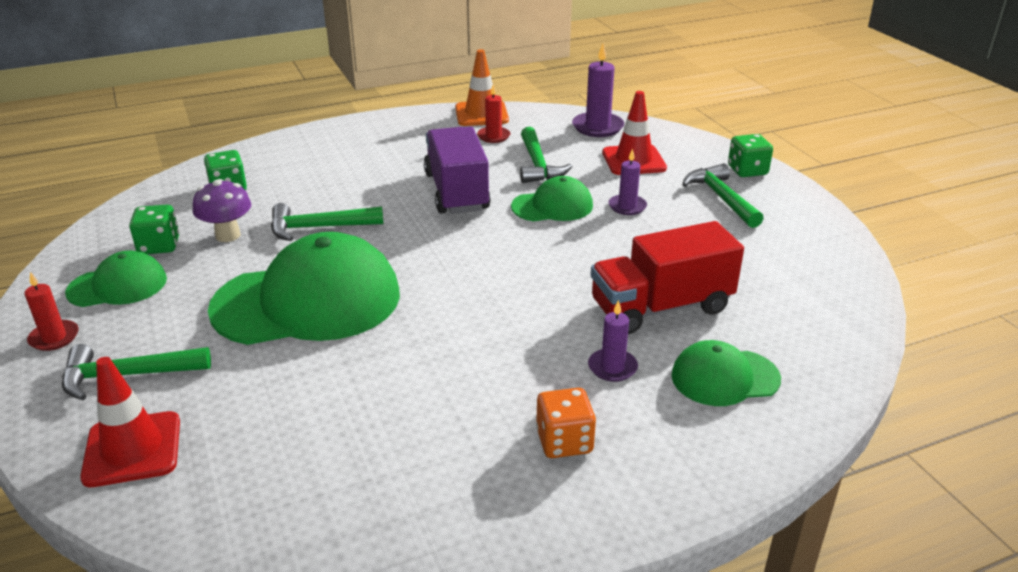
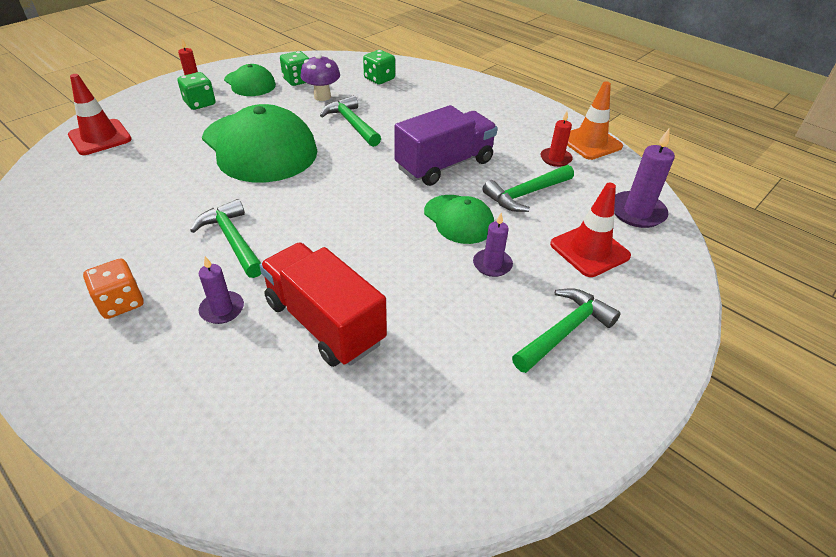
camera: 65 degrees right, 10 degrees up
(127, 375) = (165, 114): green hammer -> green hammer (233, 240)
(724, 377) = (225, 388): green cap -> none
(747, 170) = (649, 344): green dice -> green dice (200, 103)

